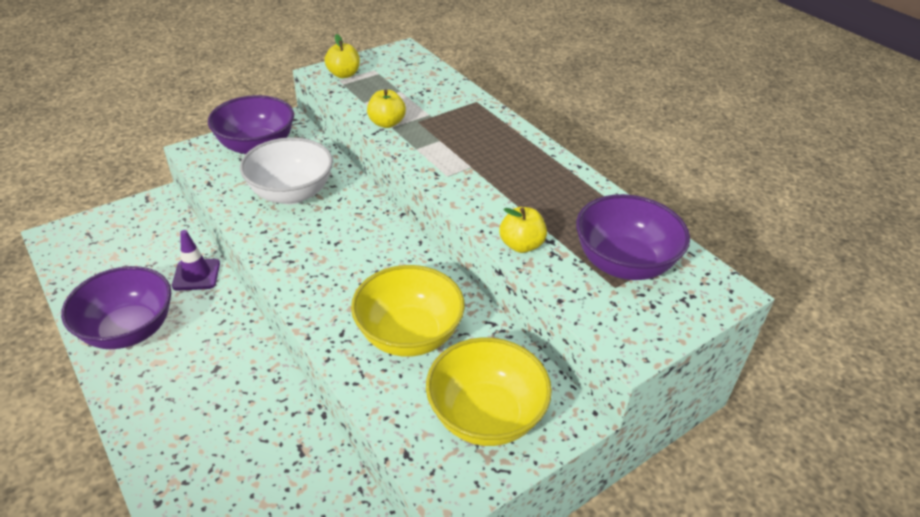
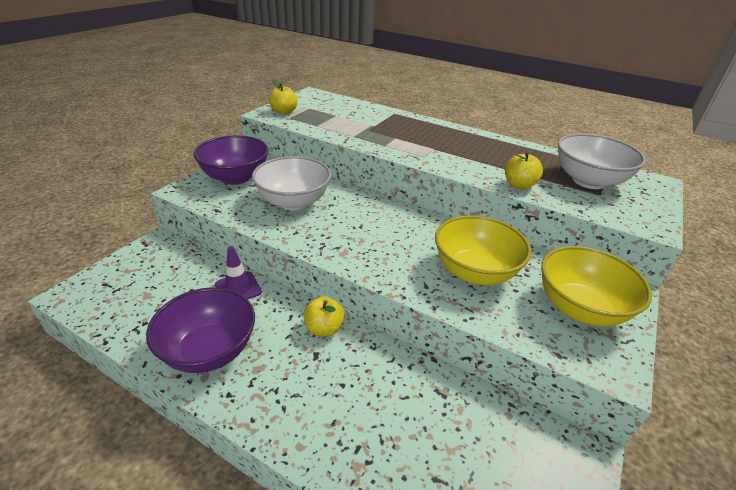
camera: 25 degrees left, 5 degrees down
(386, 123) = (347, 134): yellow apple -> yellow apple (324, 328)
(624, 263) = (588, 181): purple bowl -> white bowl

